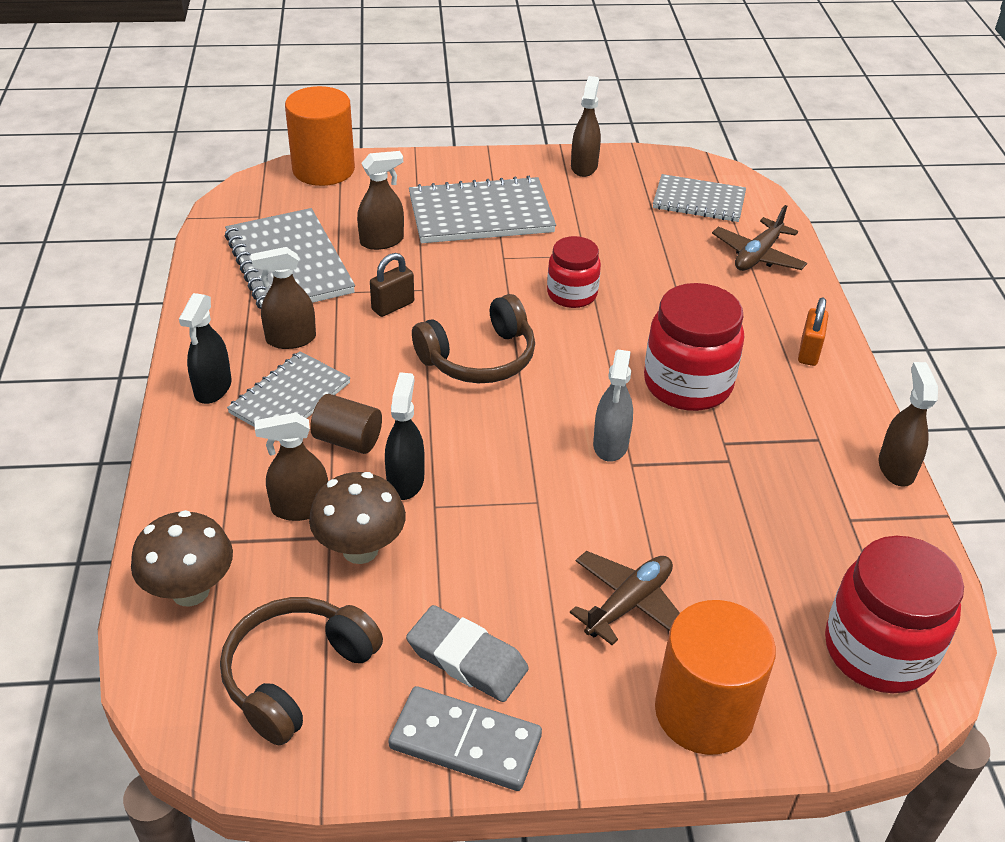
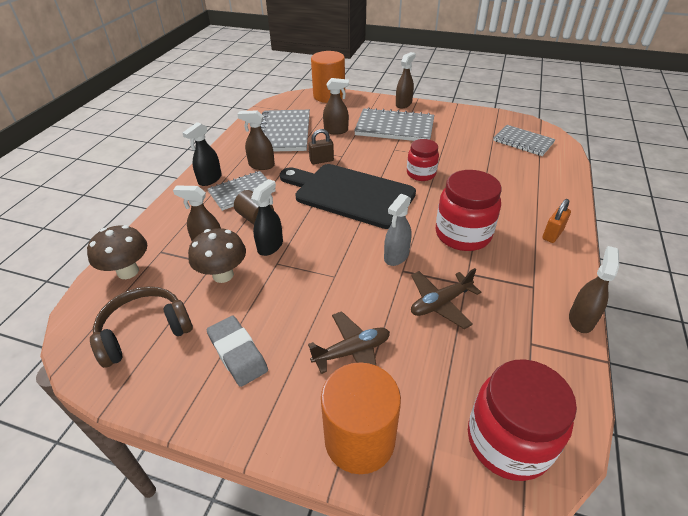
camera: 25 degrees right, 0 degrees up
(465, 741) = (203, 403): grey domino -> none
(479, 358) = (350, 194): brown headphones -> black cutting board
(584, 166) = (464, 115): brown spray bottle -> brown spray bottle (403, 104)
(757, 255) = (545, 175): brown plane -> brown plane (440, 303)

